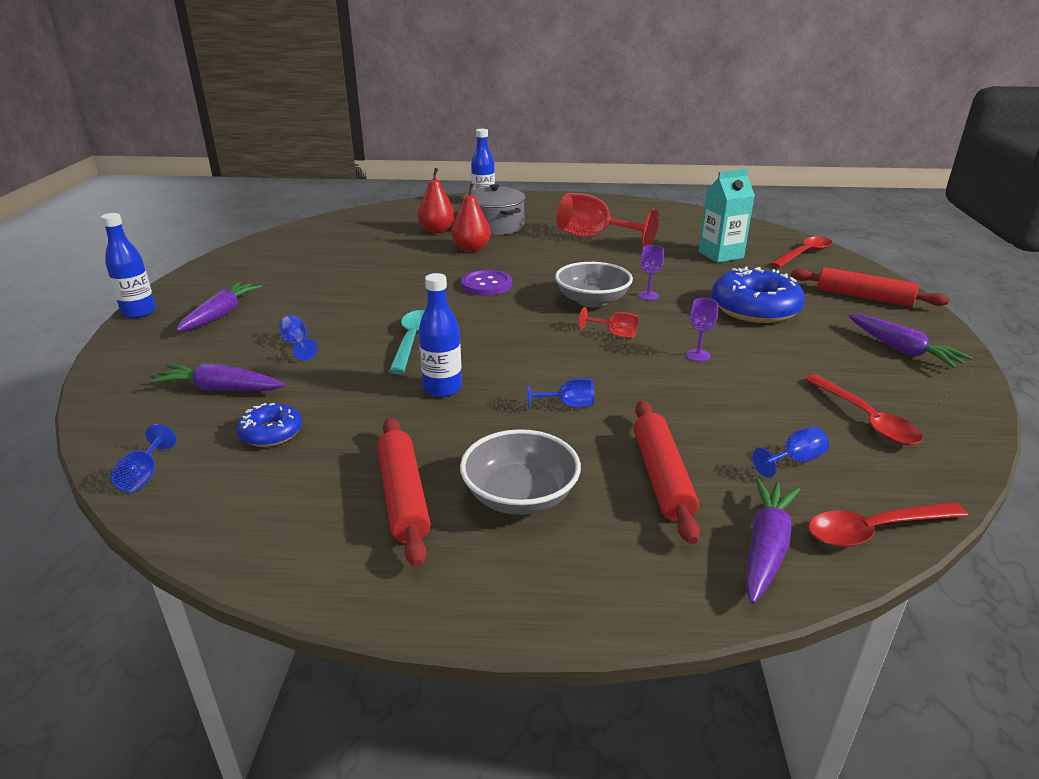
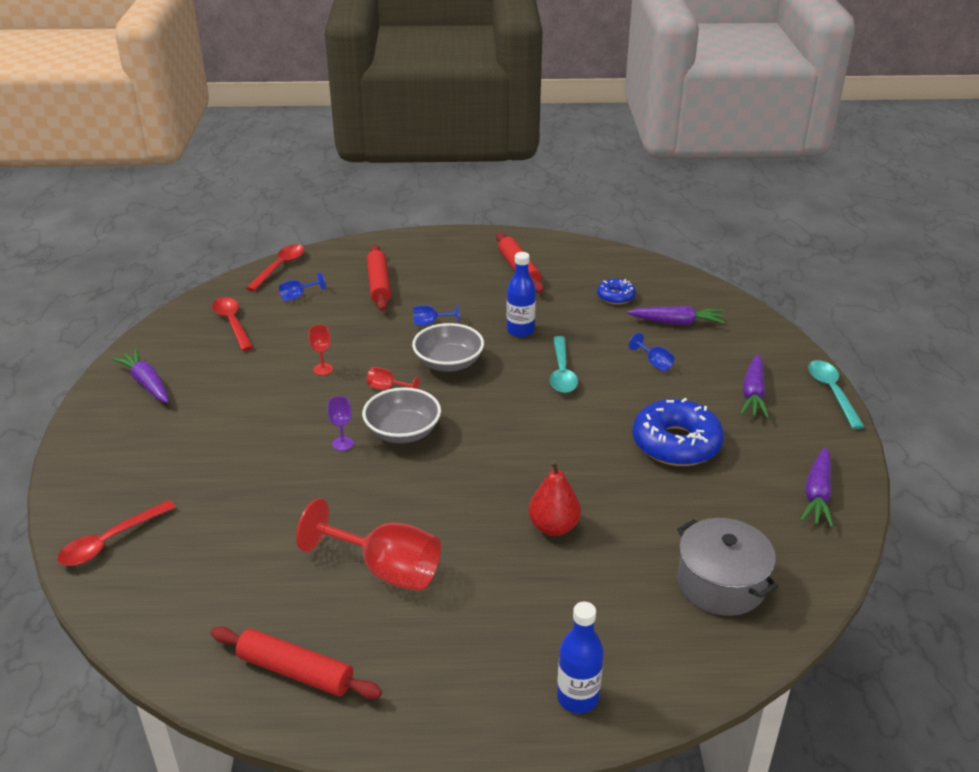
camera: 175 degrees right, 5 degrees up
(139, 312) = (831, 392): blue bottle -> turquoise spoon
(144, 476) = (665, 272): blue goblet -> none
(437, 230) = (619, 577): red pear -> none
(486, 285) = (516, 452): purple button -> none
(495, 226) = (536, 598): grey pot -> grey pot (721, 583)
(520, 496) = (457, 273): grey bowl -> grey bowl (448, 363)
(698, 355) = (323, 369): purple goblet -> red goblet
(720, 255) = (224, 532): turquoise carton -> none
(755, 308) = (241, 429): blue donut -> blue donut (676, 443)
(765, 547) = (338, 259): purple carrot -> purple carrot (817, 494)
(863, 297) = (114, 453): red rolling pin -> red rolling pin (296, 671)
(873, 530) = (280, 267): red spoon -> red spoon turned 45 degrees counterclockwise

